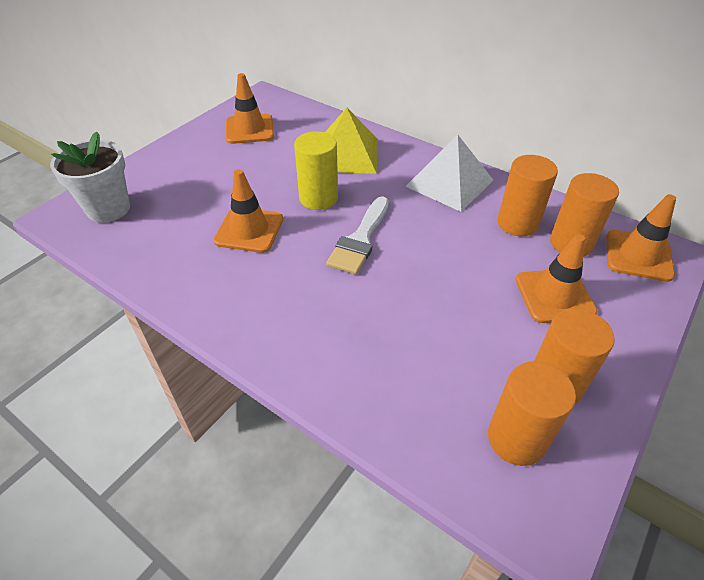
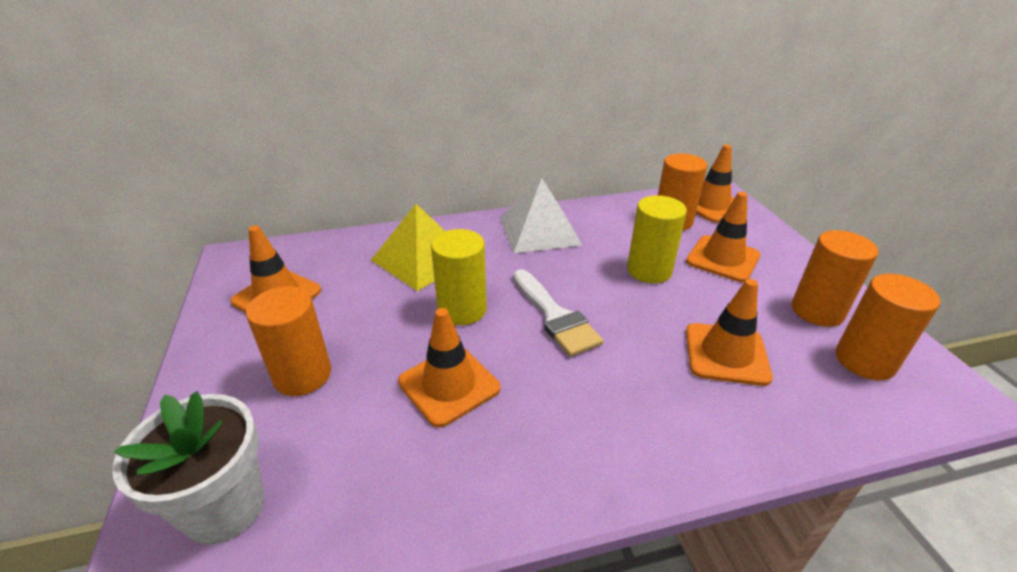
camera: 50 degrees left, 10 degrees down
(421, 344) = (726, 354): none -> orange traffic cone
(476, 260) = (649, 270): none -> yellow cylinder
(517, 223) = (626, 229): orange cylinder -> orange cylinder (302, 375)

